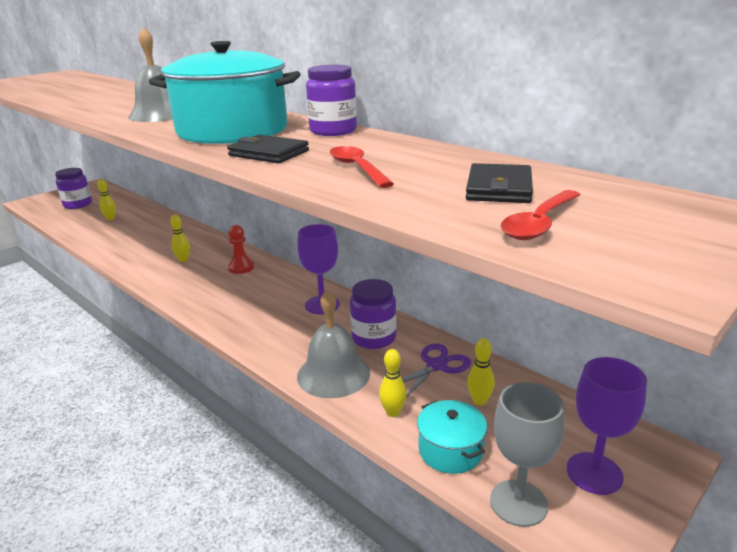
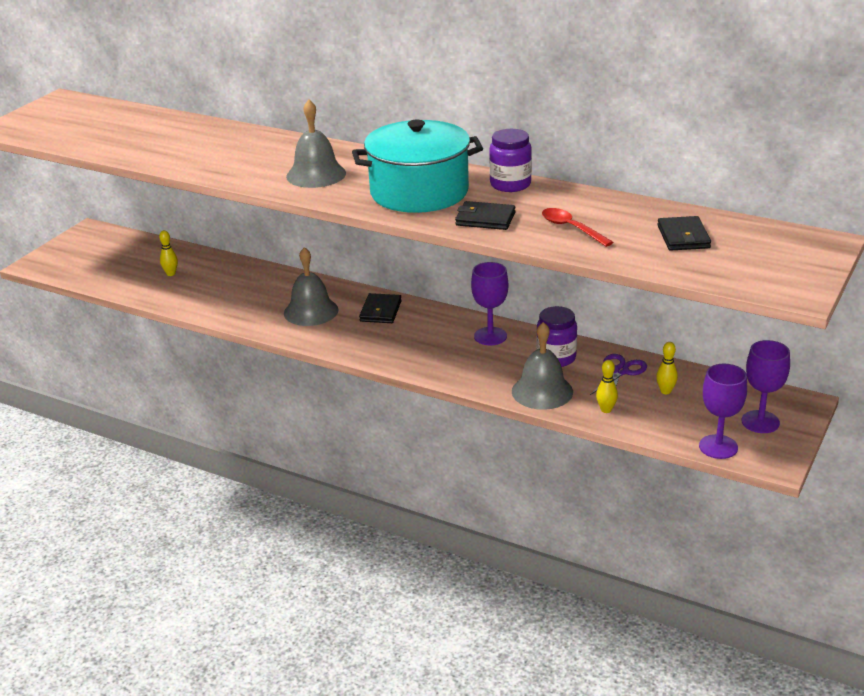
camera: 15 degrees left, 5 degrees up
(78, 204) = (106, 260): purple jar -> none
(183, 260) = (311, 311): yellow bowling pin -> grey bell
(241, 267) = (380, 311): red pawn -> black wallet
(450, 450) = (660, 426): turquoise pot -> none
(518, 503) = (718, 447): grey goblet -> purple goblet
(540, 223) = (723, 264): red spoon -> none

